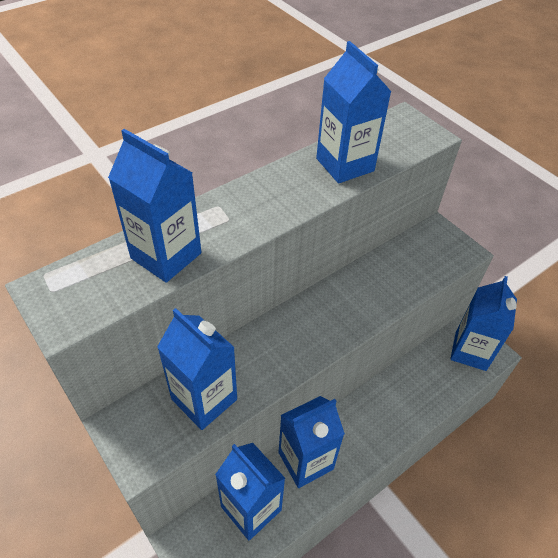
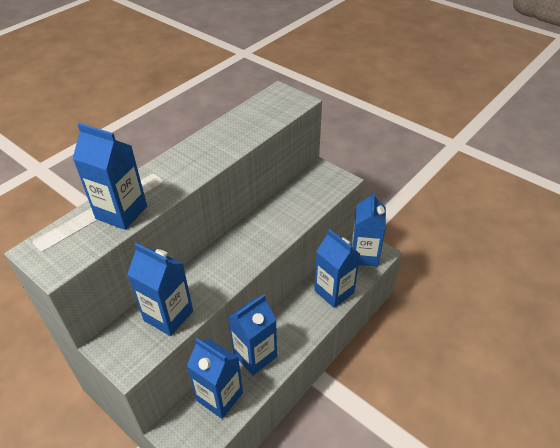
camera: 10 degrees left, 5 degrees down
(345, 165) = (241, 130): blue carton -> blue carton (334, 291)

